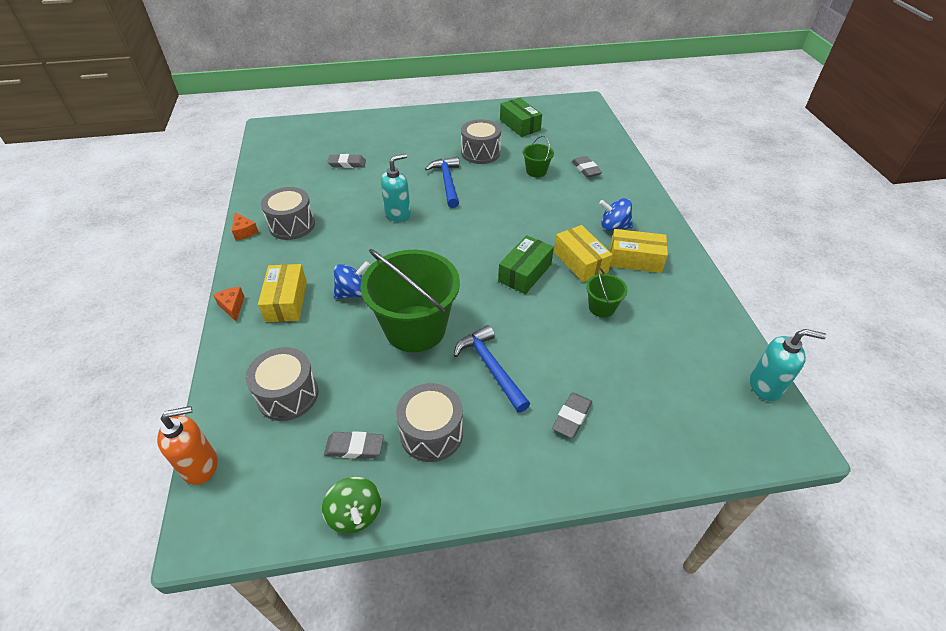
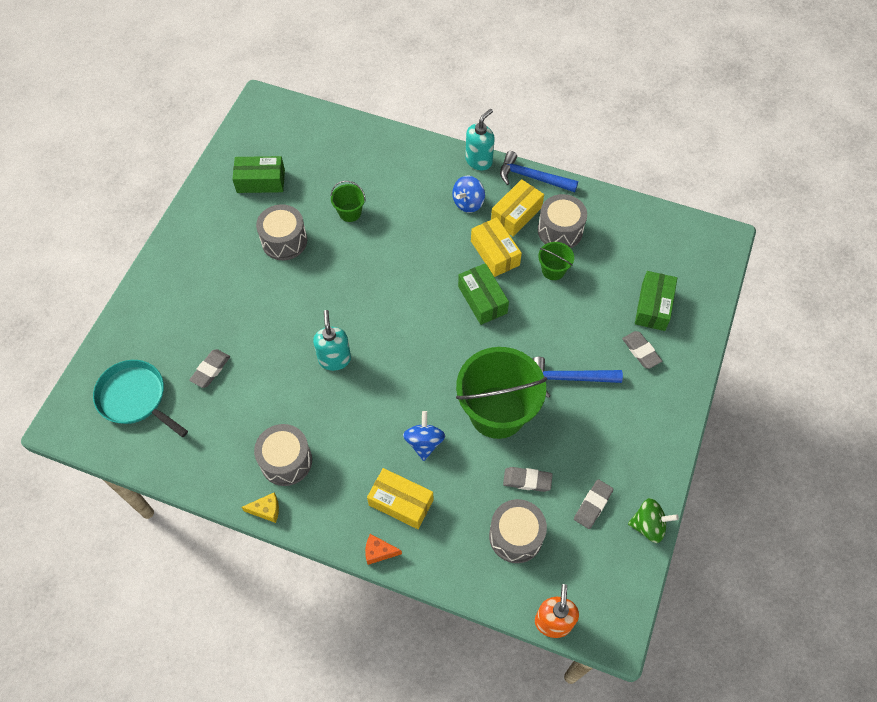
camera: 60 degrees left, 15 degrees up
(244, 232) = (266, 510): orange cheese -> yellow cheese
(304, 144) = (135, 398): none -> turquoise pan
(431, 433) = (607, 447): grey drum -> grey drum (560, 231)
(447, 182) = (313, 294): blue hammer -> blue hammer (532, 177)
(580, 262) = (495, 253): yellow box -> yellow box turned 60 degrees clockwise
(586, 169) = (376, 172): grey eraser -> grey eraser (527, 480)
(637, 406) = (653, 306): none -> green box
(766, 386) = (678, 222): turquoise soap dispenser -> turquoise soap dispenser (479, 161)

